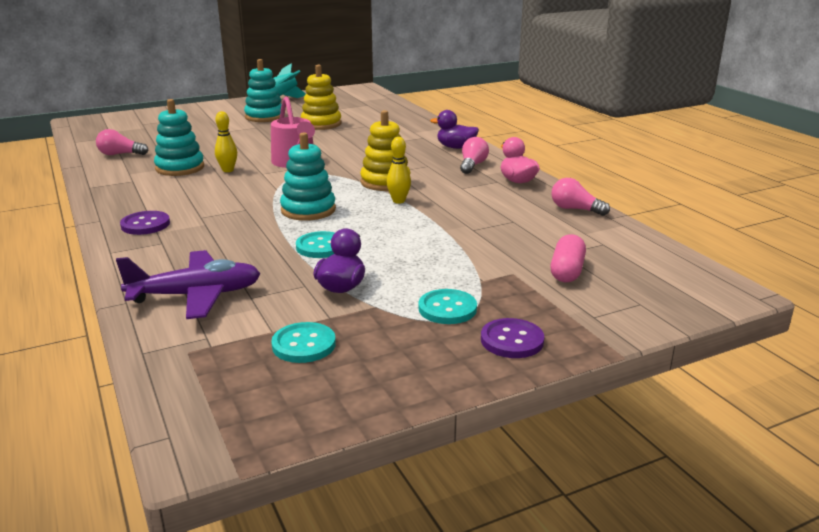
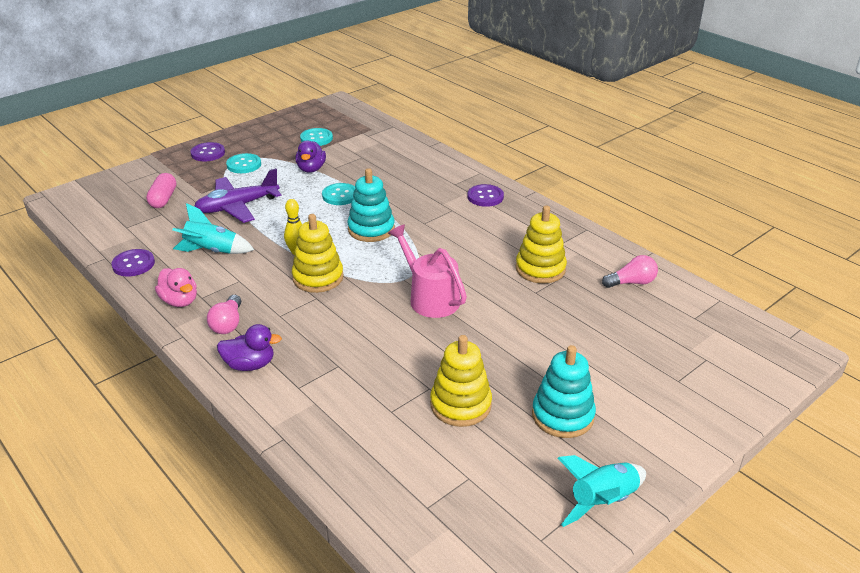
camera: 165 degrees right, 10 degrees up
(180, 168) = (540, 269): turquoise stacking toy -> yellow stacking toy
(196, 295) = (394, 154): purple plane -> purple plane (237, 207)
(228, 170) = (488, 273): yellow bowling pin -> none
(491, 211) = (212, 251): none -> turquoise rocket
(575, 209) = (133, 264): pink light bulb -> purple button

